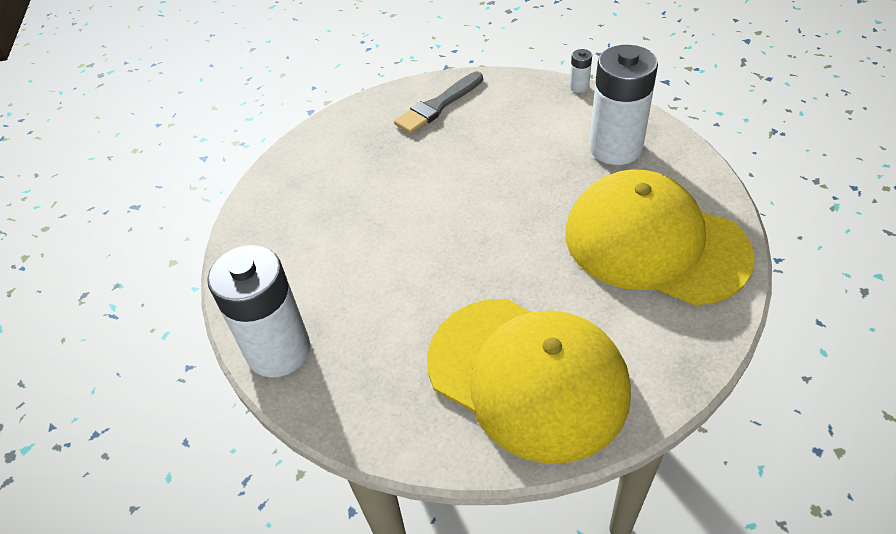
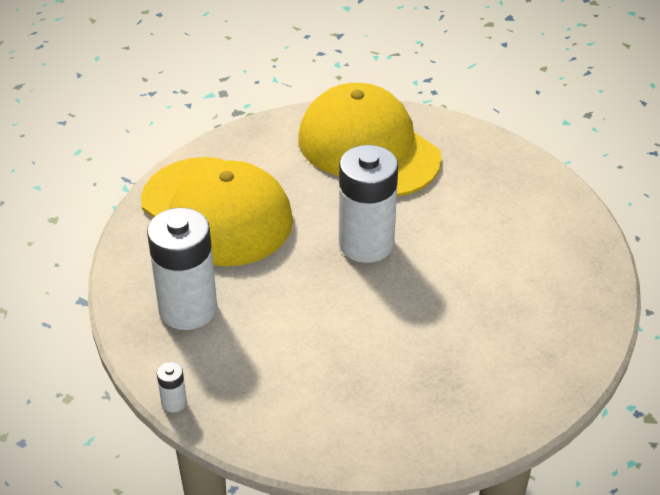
camera: 170 degrees left, 5 degrees down
(278, 351) = (558, 202): white battery -> white battery (366, 244)
(438, 106) = (358, 421): grey brush -> none

